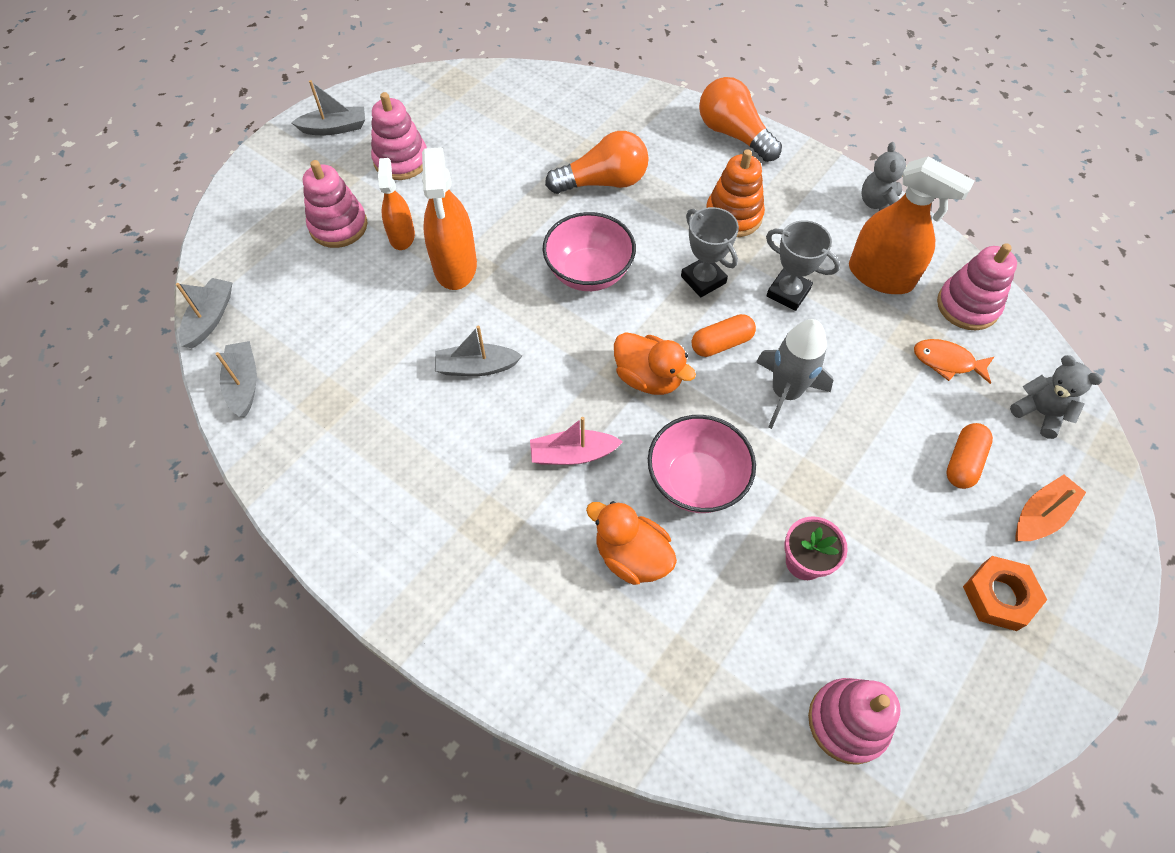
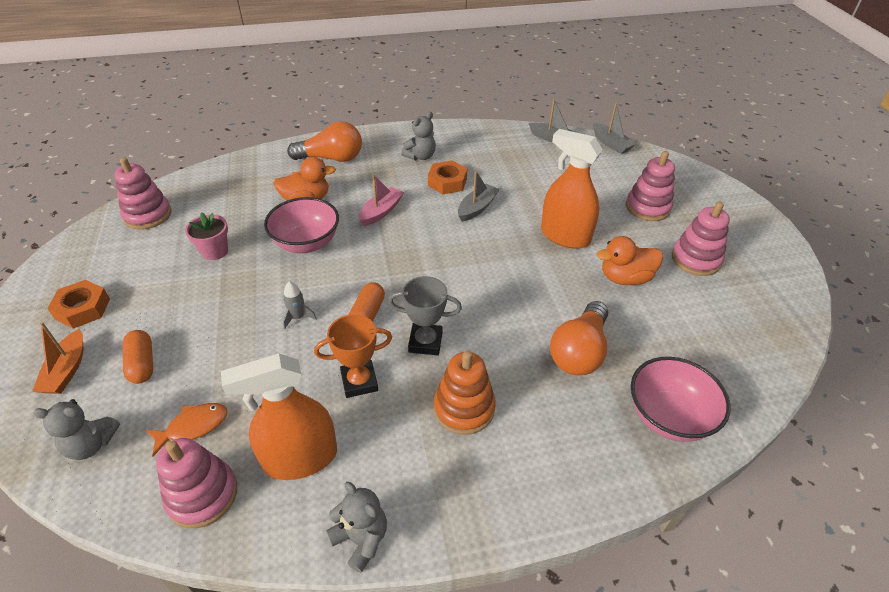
camera: 130 degrees right, 15 degrees down
(334, 128) = (760, 245): grey boat -> none
(402, 236) = (614, 227): orange spray bottle -> none
(417, 505) = (420, 156): none -> grey teddy bear
(451, 431) = (447, 182): none -> orange nut
(589, 272) = (496, 289): pink bowl -> pink bowl (668, 417)
(648, 378) = (387, 265): orange duck -> orange duck (625, 278)
(733, 134) = (562, 492): orange light bulb -> orange light bulb (331, 158)
(785, 392) = (298, 317): grey rocket -> grey rocket, size x0.50
(788, 292) = (359, 382): grey trophy -> orange trophy

